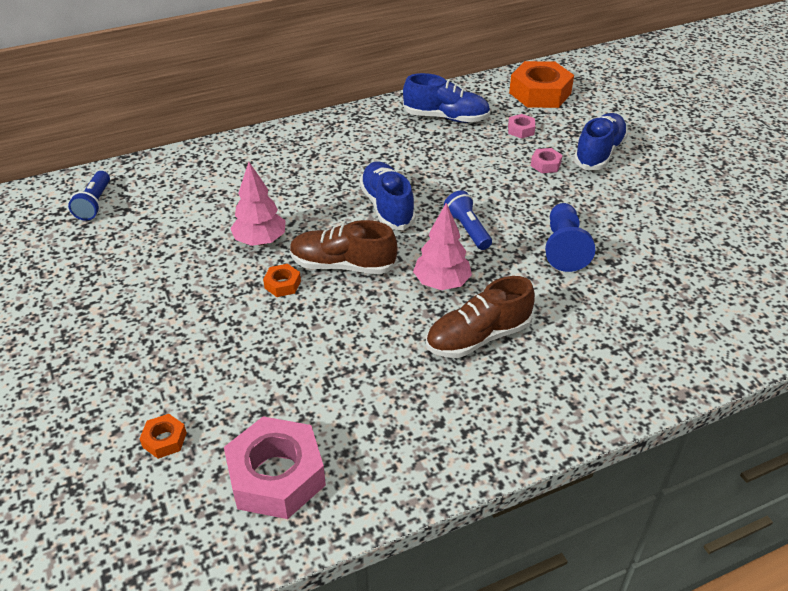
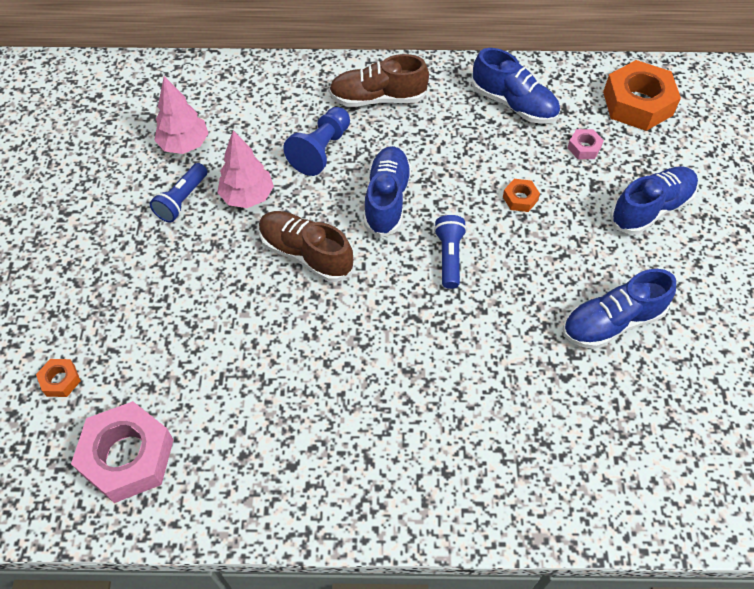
camera: 25 degrees right, 15 degrees up
(94, 204) = (128, 99): blue flashlight -> blue flashlight (182, 200)
(282, 284) = (240, 255): orange nut -> orange nut (520, 198)
(441, 283) = (385, 312): pink tree -> pink tree (184, 144)
(478, 337) = (382, 388): brown shoe -> brown shoe (378, 98)
(545, 164) = (581, 203): pink nut -> none
(564, 248) = (533, 317): blue pawn -> blue pawn (321, 150)
(625, 231) = (612, 322): none -> blue shoe

